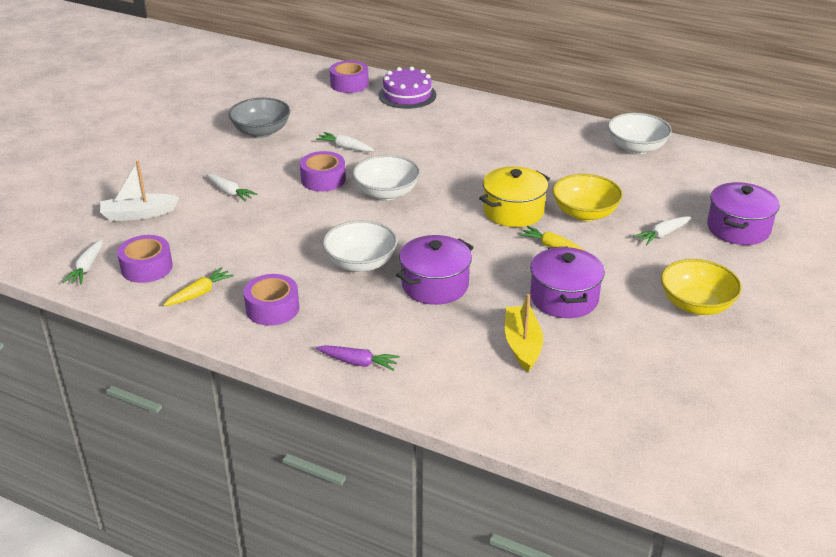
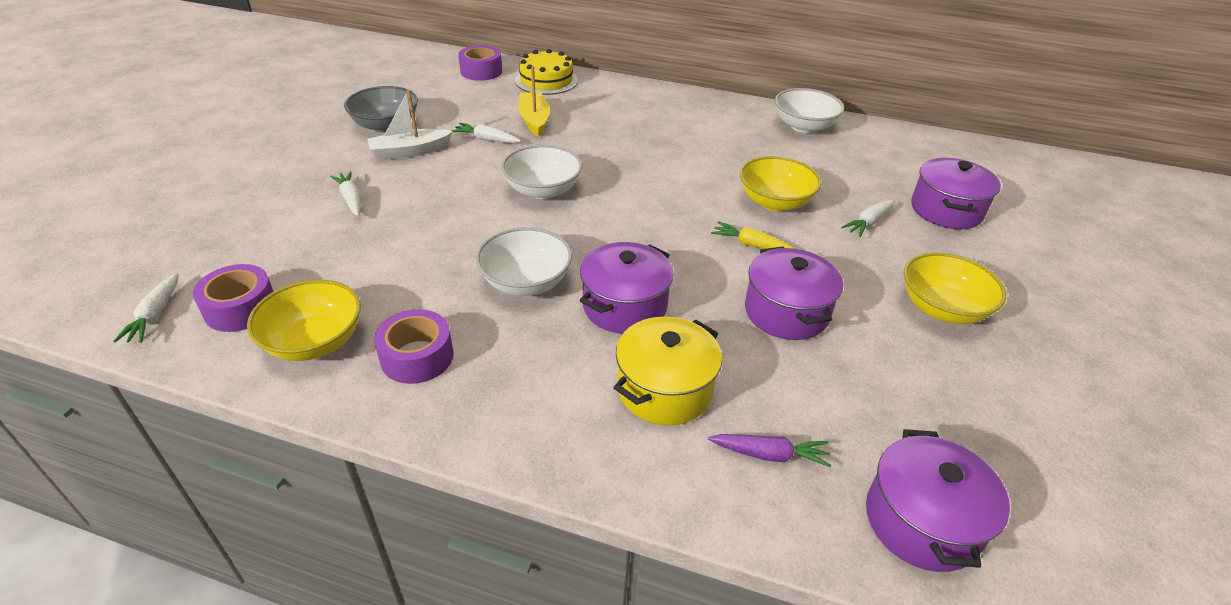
camera: 10 degrees left, 5 degrees up
(138, 214) = (232, 234): white boat -> white boat (410, 151)
(199, 293) = (314, 342): yellow carrot -> yellow bowl
(229, 192) = (351, 199): white carrot -> white carrot turned 150 degrees counterclockwise
(323, 179) = (465, 178): purple tape -> none
(358, 362) = (545, 432): purple carrot -> purple carrot (769, 454)
(407, 95) = (546, 80): purple cake -> yellow cake
(513, 211) = (694, 204): yellow pot -> yellow pot (664, 389)
(522, 345) = (755, 384): yellow boat -> yellow boat (534, 120)
(614, 437) = (921, 521): none -> purple pot

